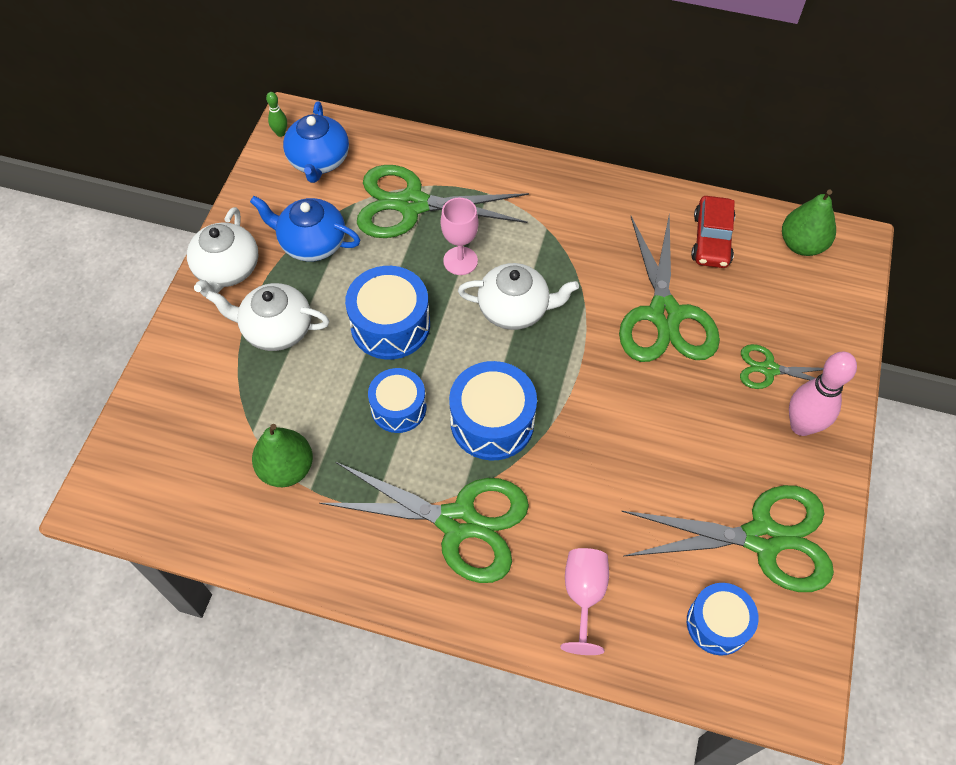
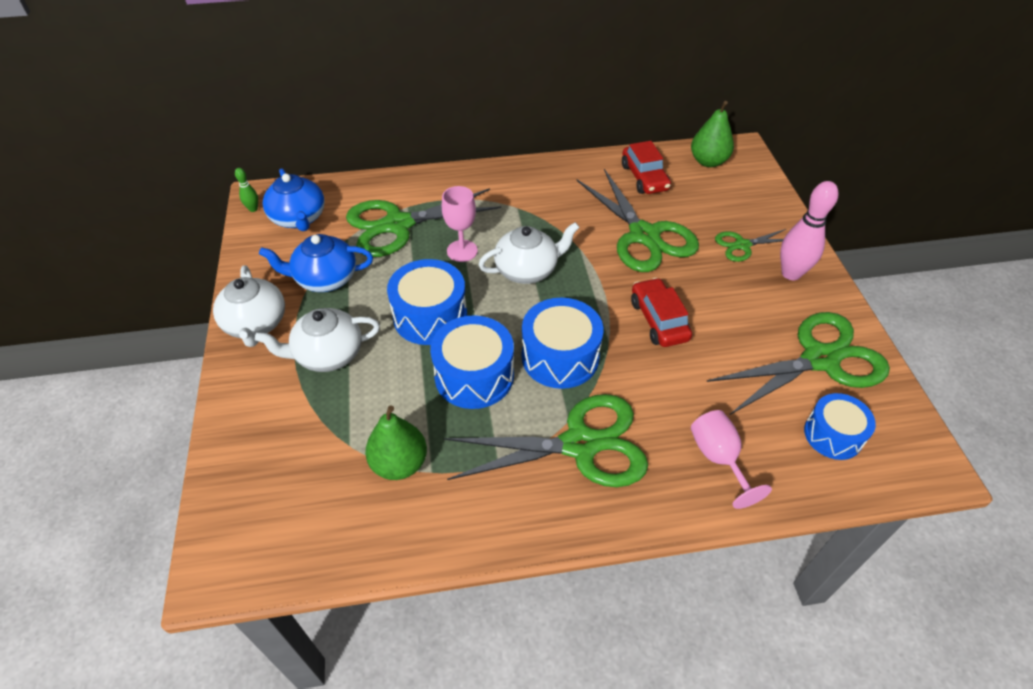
camera: 25 degrees left, 10 degrees down
(398, 408) = (474, 375): blue drum -> blue drum, size x1.51
(617, 422) = (658, 320): none -> red car

